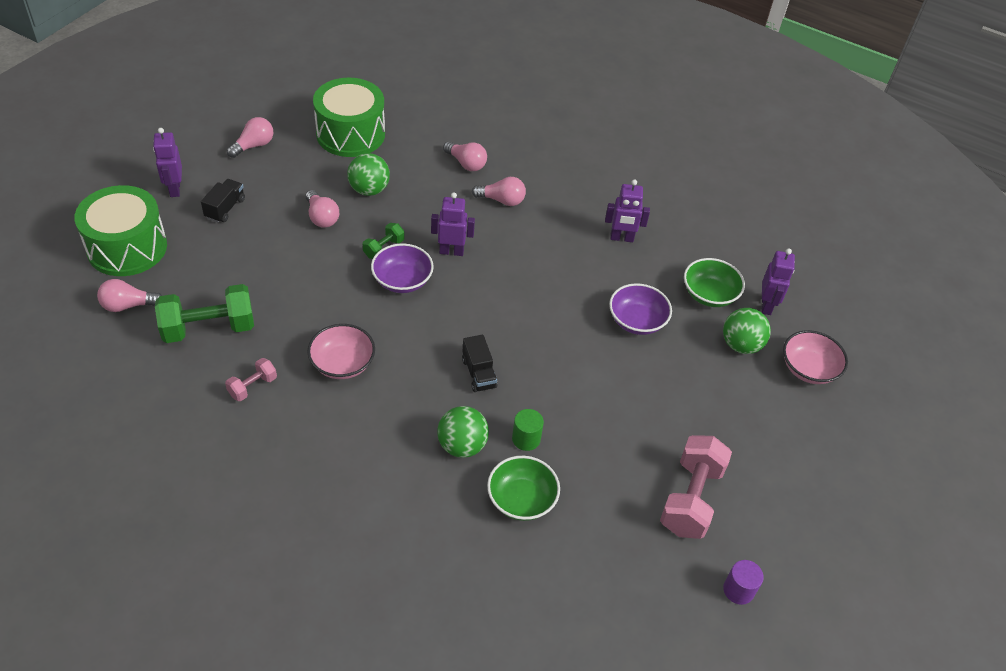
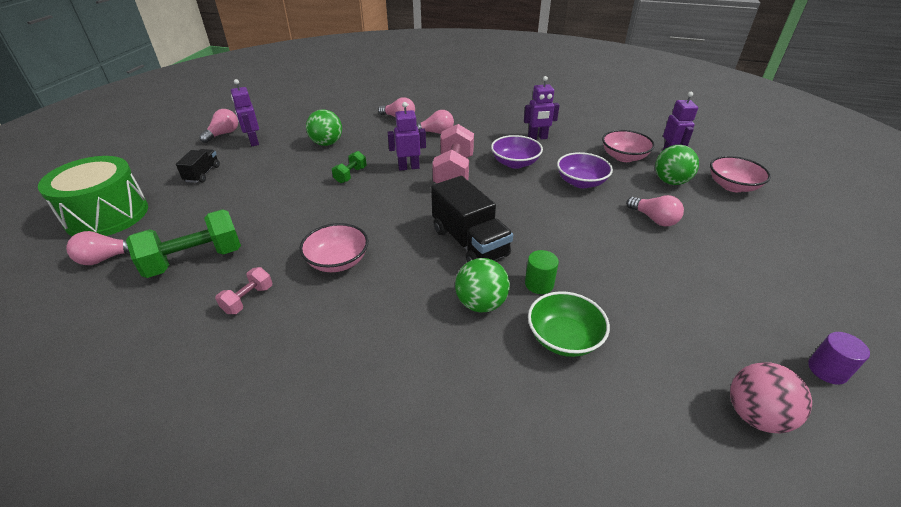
camera: 10 degrees left, 10 degrees down
(174, 189) = (154, 169): purple robot -> purple robot (253, 142)
(321, 217) = (291, 165): pink light bulb -> pink light bulb (654, 219)
(350, 134) = (302, 116): green drum -> none
(402, 280) = (374, 192): purple bowl -> purple bowl (515, 163)
(479, 373) = (469, 243): black truck -> black truck, size x1.80
(645, 608) = (755, 415): none -> pink ball
(690, 499) = (718, 298): pink dumbbell -> pink dumbbell (454, 173)
(709, 294) = (624, 157): green bowl -> pink bowl

